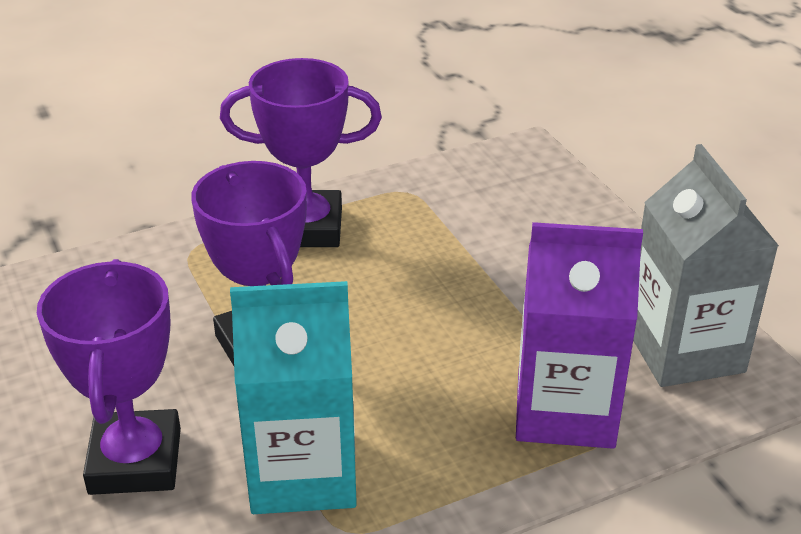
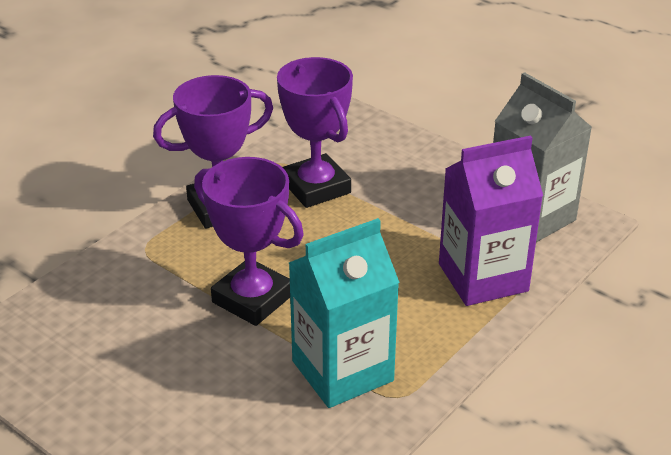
camera: 25 degrees left, 0 degrees up
(135, 461) = (220, 403): purple trophy -> purple trophy (316, 187)

